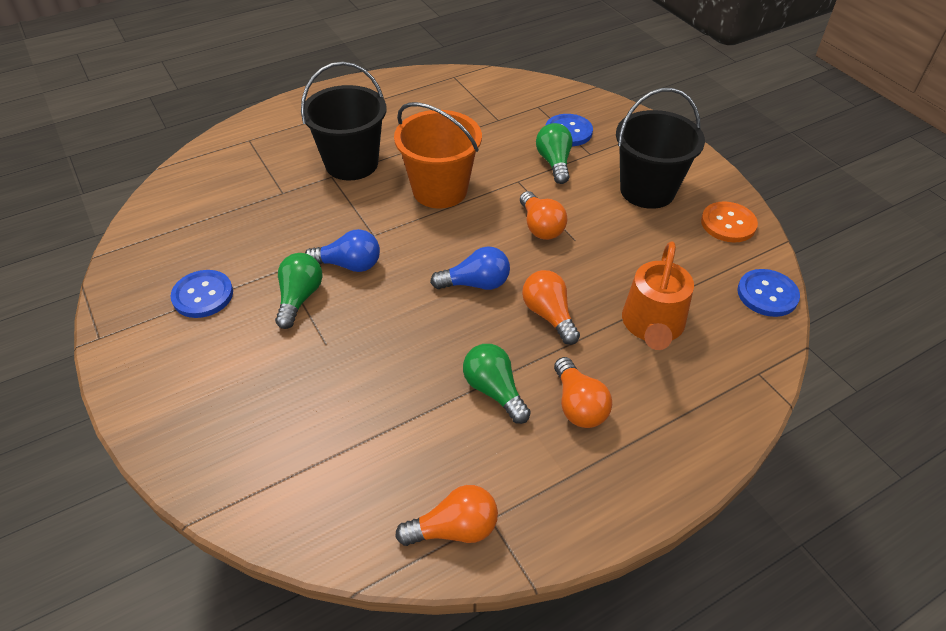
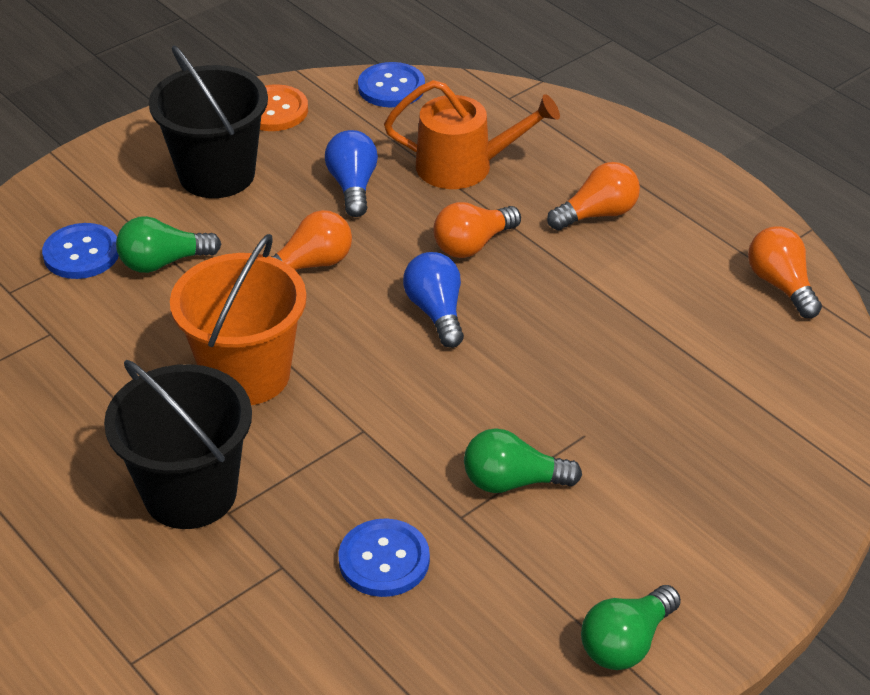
camera: 100 degrees left, 5 degrees down
(203, 295) = (540, 595): blue button -> blue button (384, 560)
(349, 265) = (433, 443): blue light bulb -> blue light bulb (353, 186)
(494, 390) = (602, 277): green light bulb -> green light bulb (626, 643)

